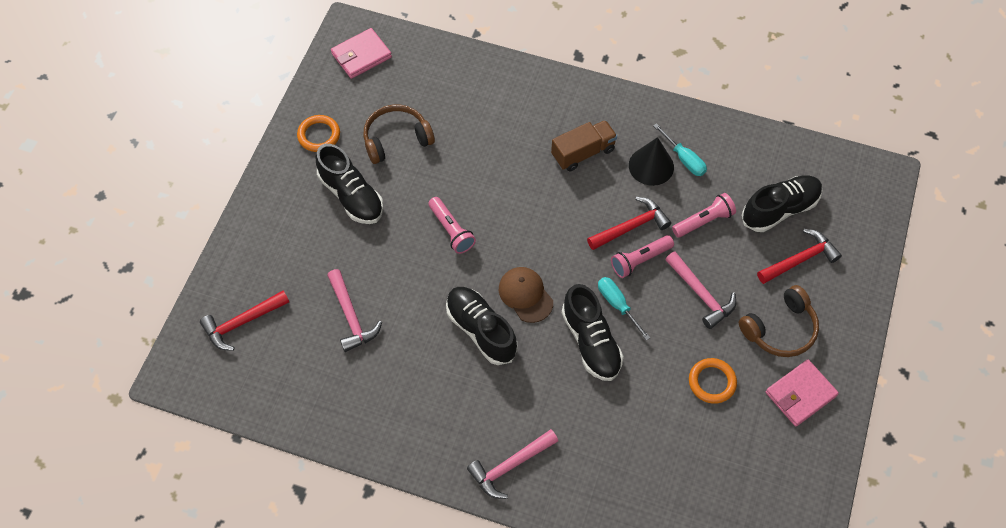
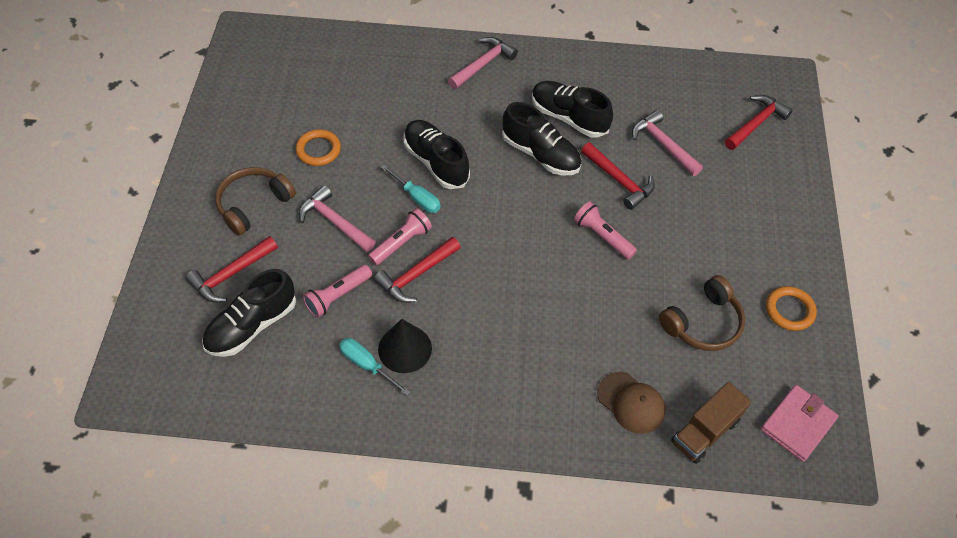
camera: 165 degrees right, 5 degrees down
(351, 196) = (719, 251): black shoe -> black shoe (568, 117)
(412, 284) = (619, 181): none -> red hammer
(525, 295) = (508, 190): brown cap -> brown cap (631, 403)
(583, 153) = (487, 349): brown truck -> brown truck (705, 431)
(800, 394) = (235, 154): pink wallet -> none

